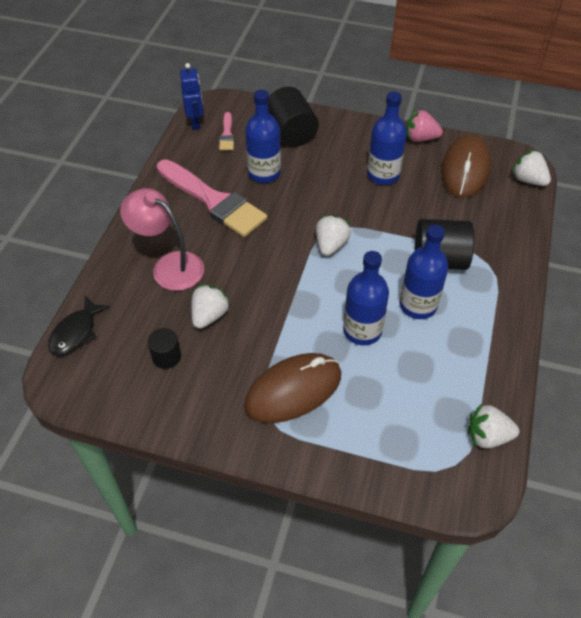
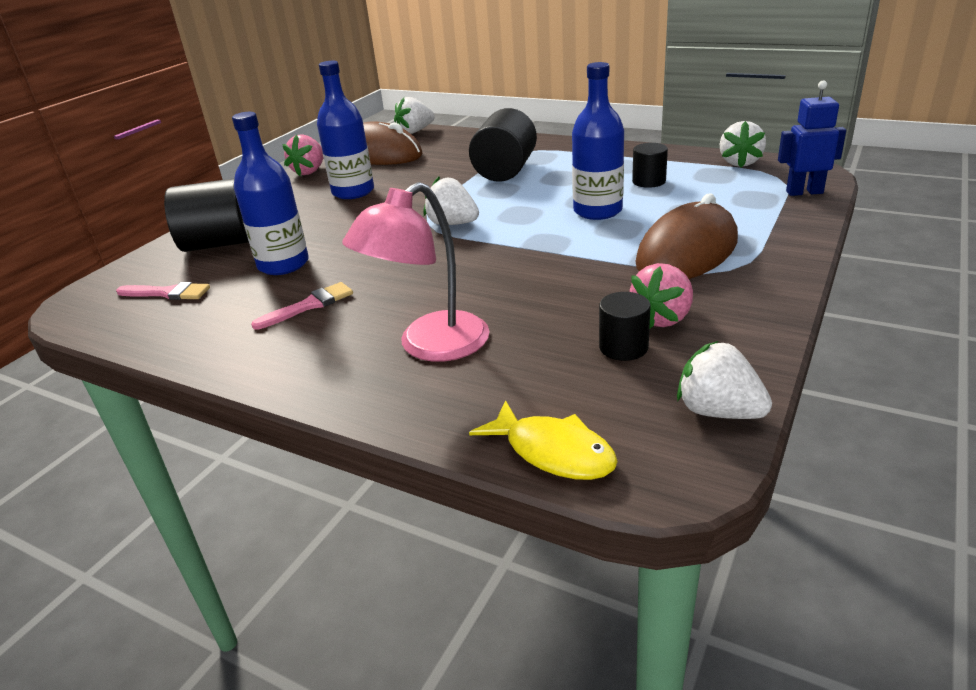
camera: 75 degrees left, 20 degrees down
(76, 332) = (553, 452): black fish -> yellow fish
(195, 123) = (106, 322): blue robot -> blue robot (804, 192)
(199, 376) = (662, 318): none -> pink strawberry
(209, 315) = (548, 309): white strawberry -> white strawberry (718, 411)
(213, 201) = (309, 306): pink brush -> pink brush, size x0.45
(293, 390) = (687, 252): brown mouse -> brown mouse turned 60 degrees clockwise
(418, 305) = (567, 183): blue bottle -> none
(429, 363) = (649, 181): none -> black cylinder

